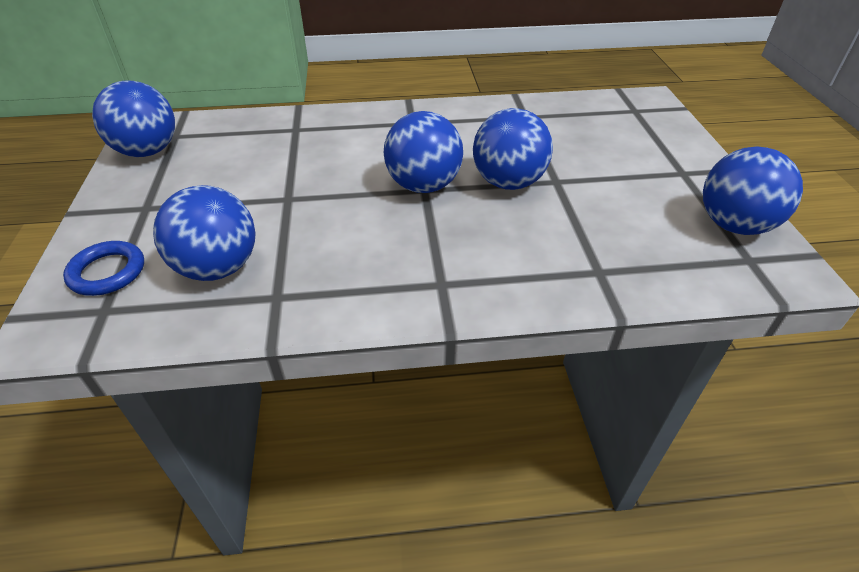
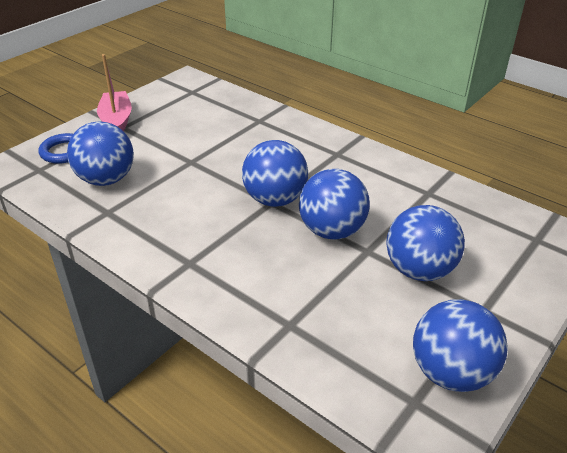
camera: 45 degrees right, 5 degrees down
(126, 205) = (116, 121): none -> pink boat
(147, 151) = (167, 94): blue ball -> blue ball (419, 270)

